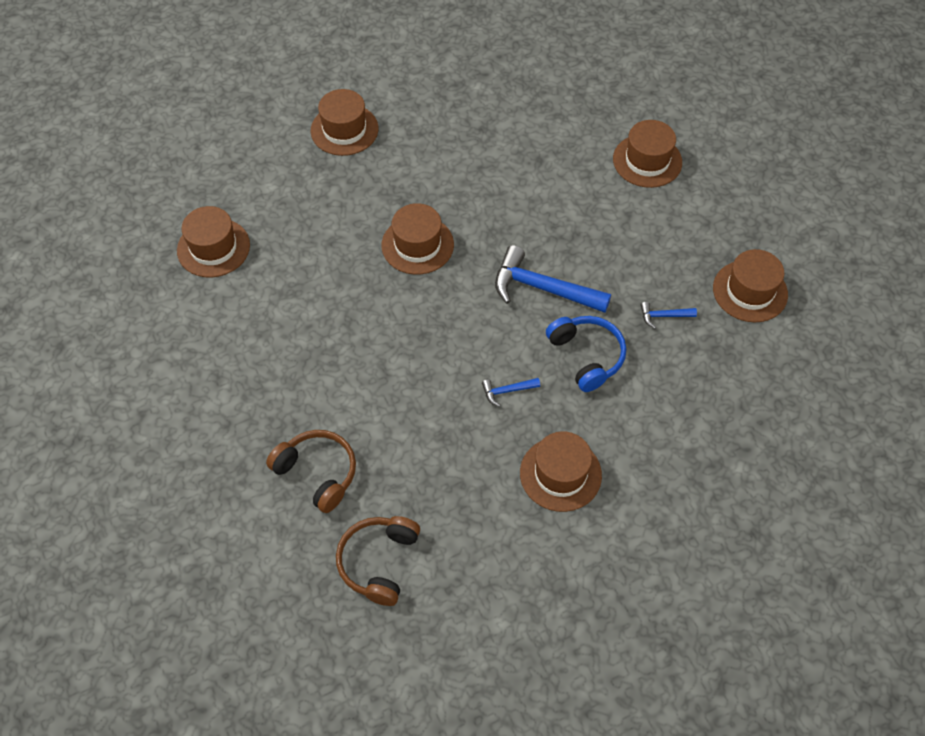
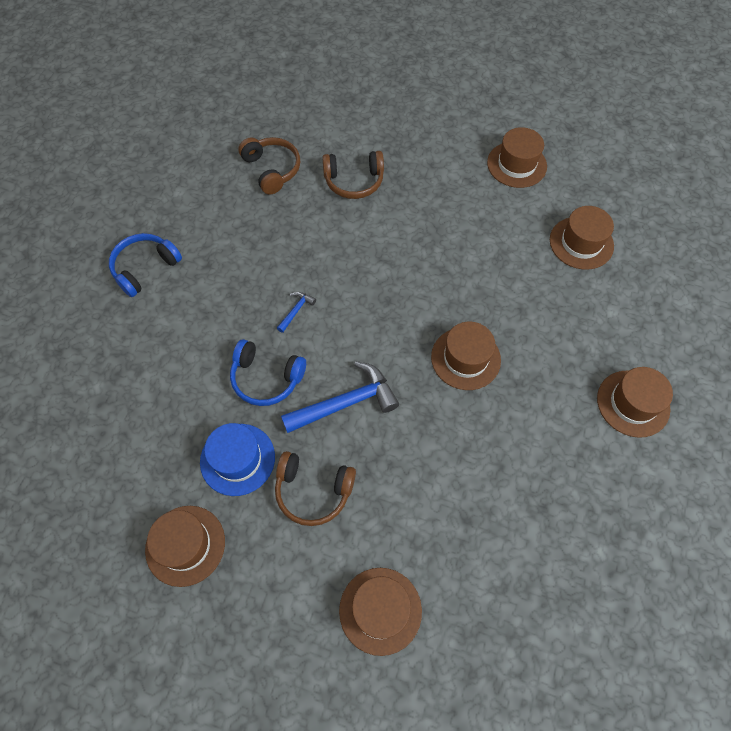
camera: 135 degrees right, 5 degrees up
(560, 474) = (214, 289): brown hat -> brown hat (516, 164)
(607, 555) = (145, 268): none -> blue headphones
(626, 253) = (313, 491): none -> brown headphones
(664, 316) = (237, 459): blue hammer -> blue hat

